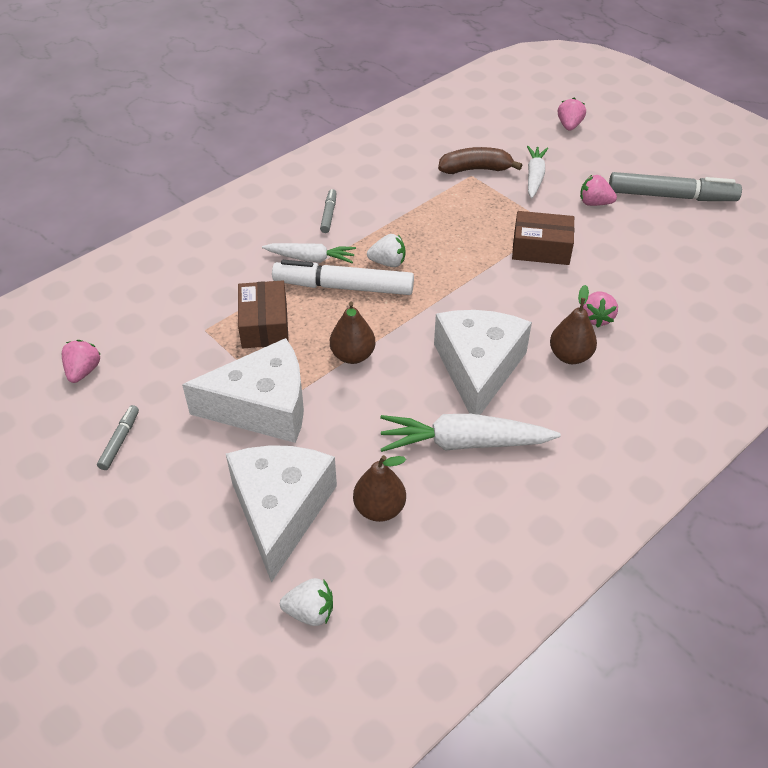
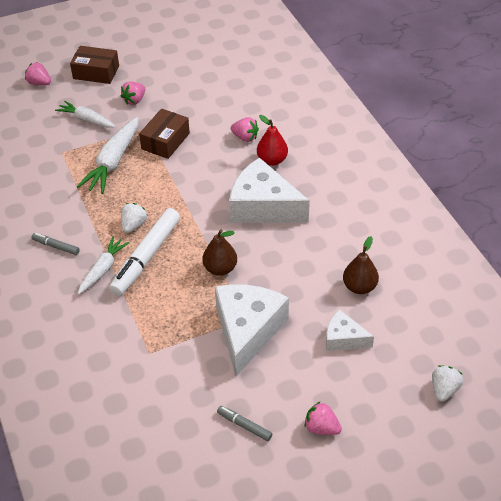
camera: 70 degrees left, 0 degrees up
(83, 371) = (157, 443): pink strawberry -> pink strawberry (321, 427)
(264, 325) = (163, 313): brown box -> brown box (96, 72)
(280, 510) = (343, 339): white cheese -> white cheese, size x0.53
(310, 612) = (425, 339): white strawberry -> white strawberry (444, 390)
(463, 443) = (322, 232): white carrot -> white carrot (113, 162)
(475, 169) = (56, 148): brown banana -> none
(570, 356) = (272, 160): brown pear -> red pear
(671, 196) = (150, 63): grey marker -> none

